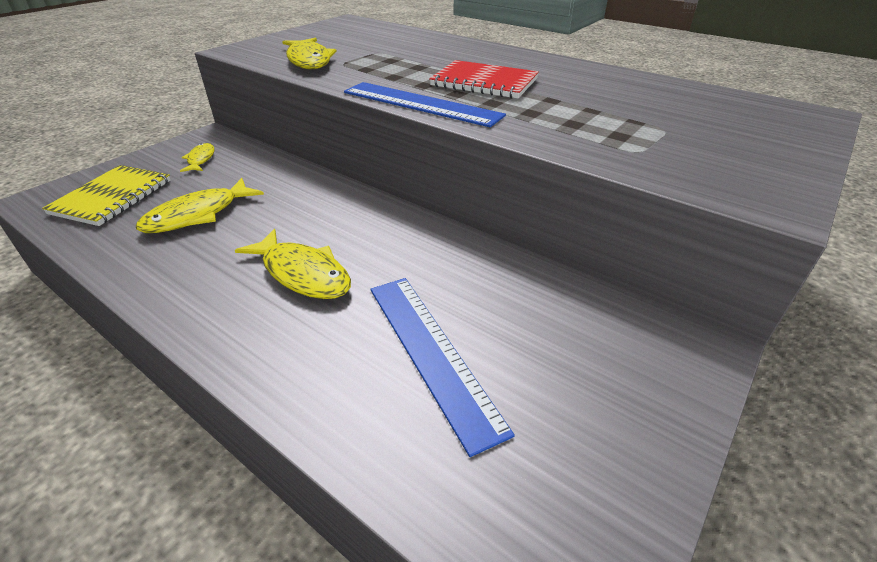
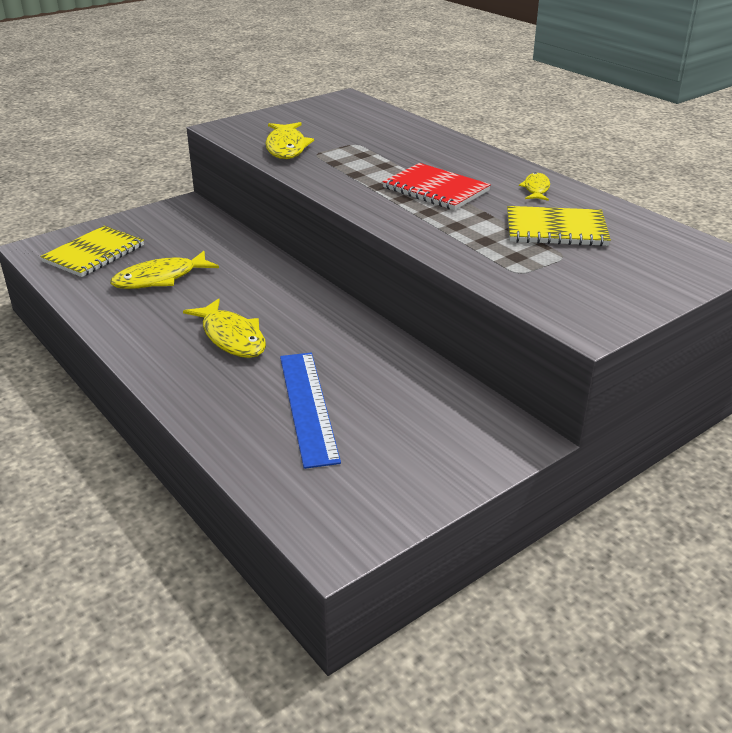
camera: 15 degrees right, 5 degrees down
(200, 159) = (173, 228): yellow fish -> yellow fish (536, 189)
(420, 104) = (364, 206): blue ruler -> none
(632, 105) = (556, 229): none -> yellow notebook

